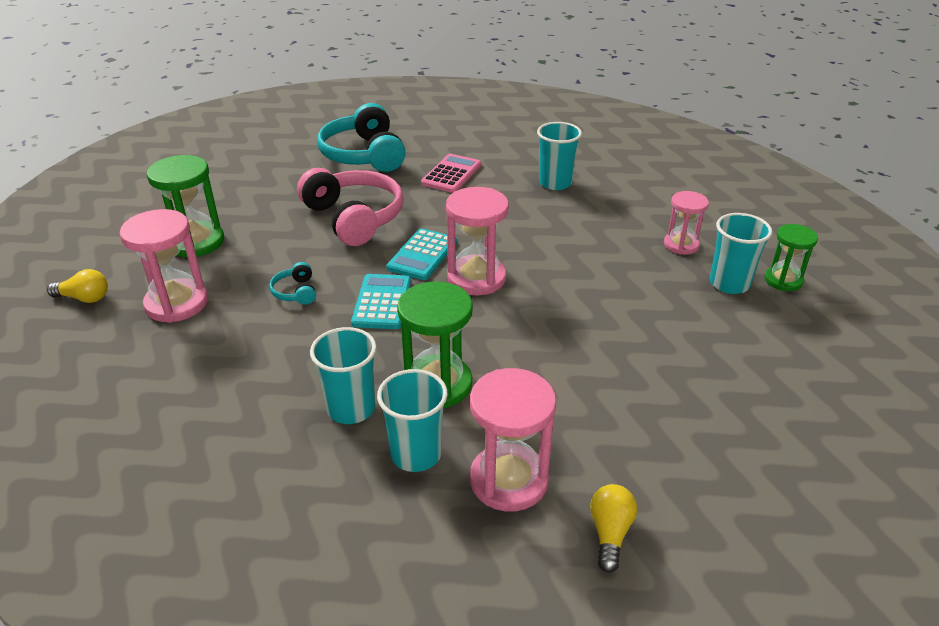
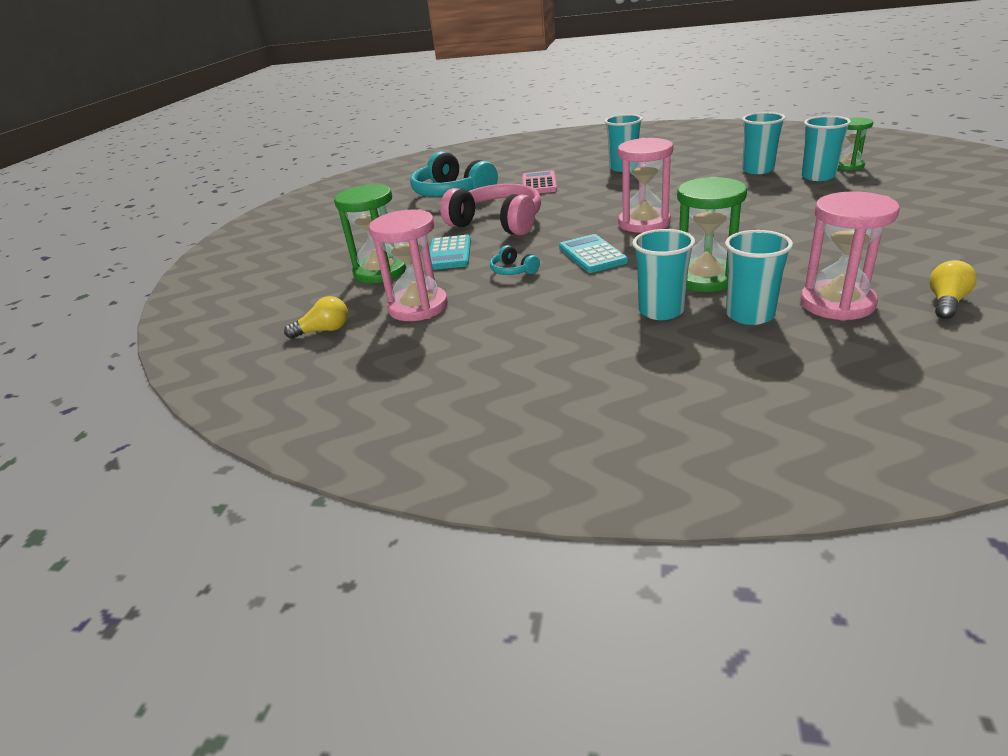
camera: 20 degrees left, 5 degrees down
(422, 255) = (583, 225): turquoise calculator -> turquoise calculator (449, 254)
(610, 533) = (946, 302): yellow light bulb -> yellow light bulb turned 45 degrees clockwise
(681, 245) = (758, 170): pink hourglass -> turquoise cup

